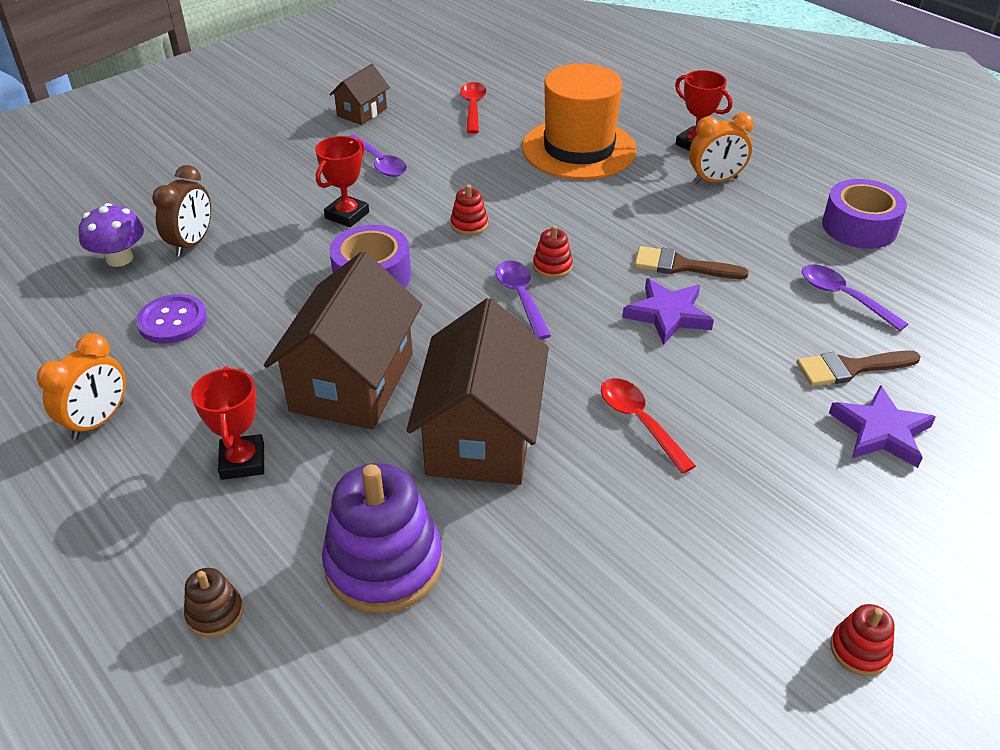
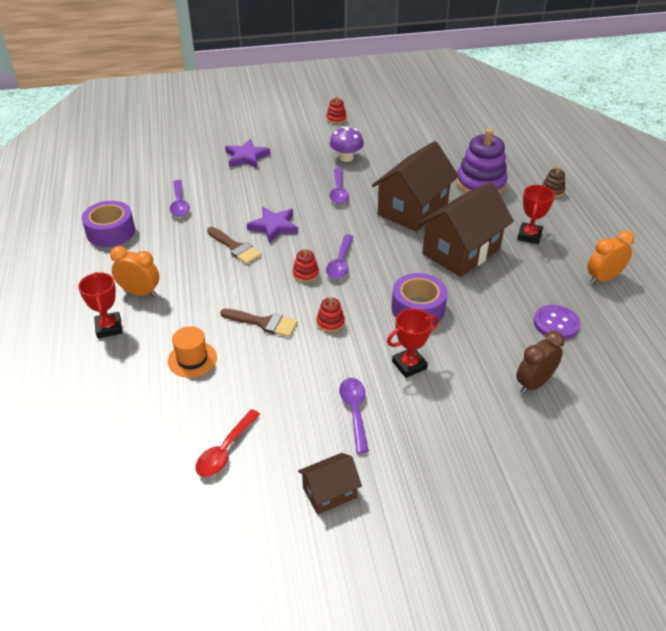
camera: 150 degrees left, 0 degrees up
(119, 258) = (591, 390): purple mushroom -> purple mushroom (346, 157)
(579, 149) = (192, 359): orange hat -> orange hat, size x0.49
(639, 422) = (339, 191): red spoon -> purple spoon
(850, 368) = (224, 178): brown brush -> brown brush (263, 323)

